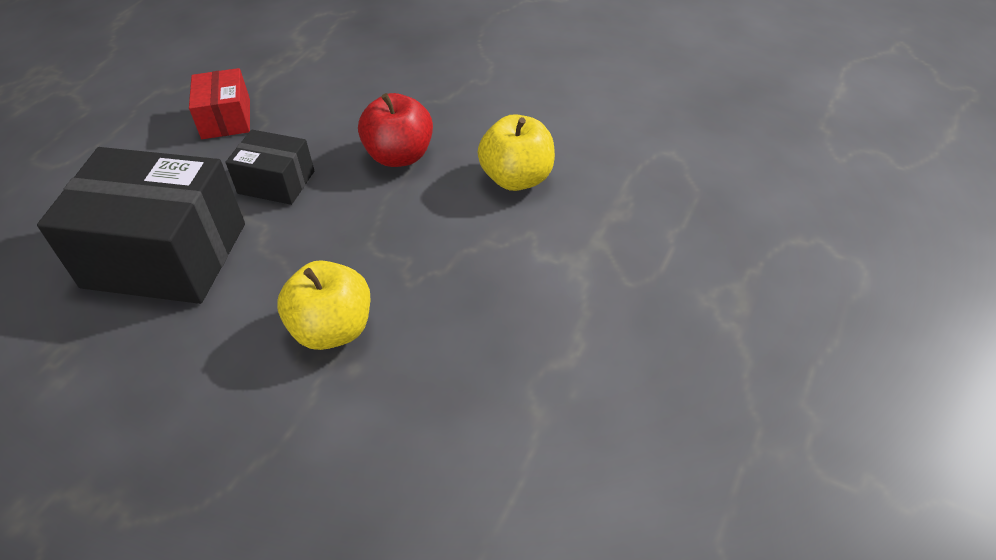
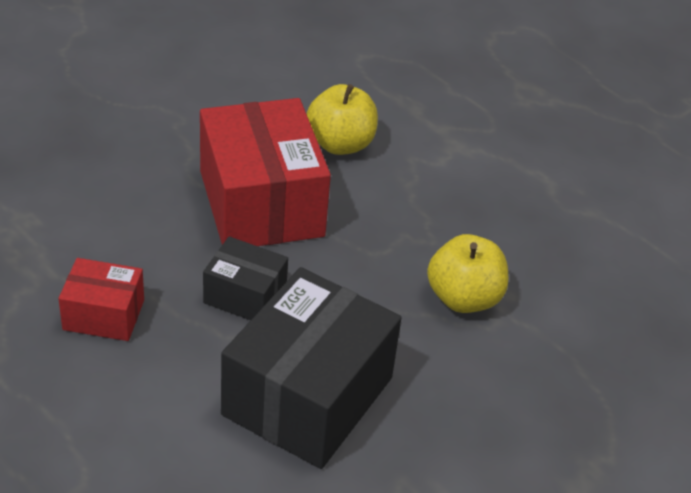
camera: 75 degrees left, 5 degrees down
(276, 182) = (245, 295): black box -> black box turned 75 degrees clockwise
(400, 156) = (261, 203): red apple -> red box

